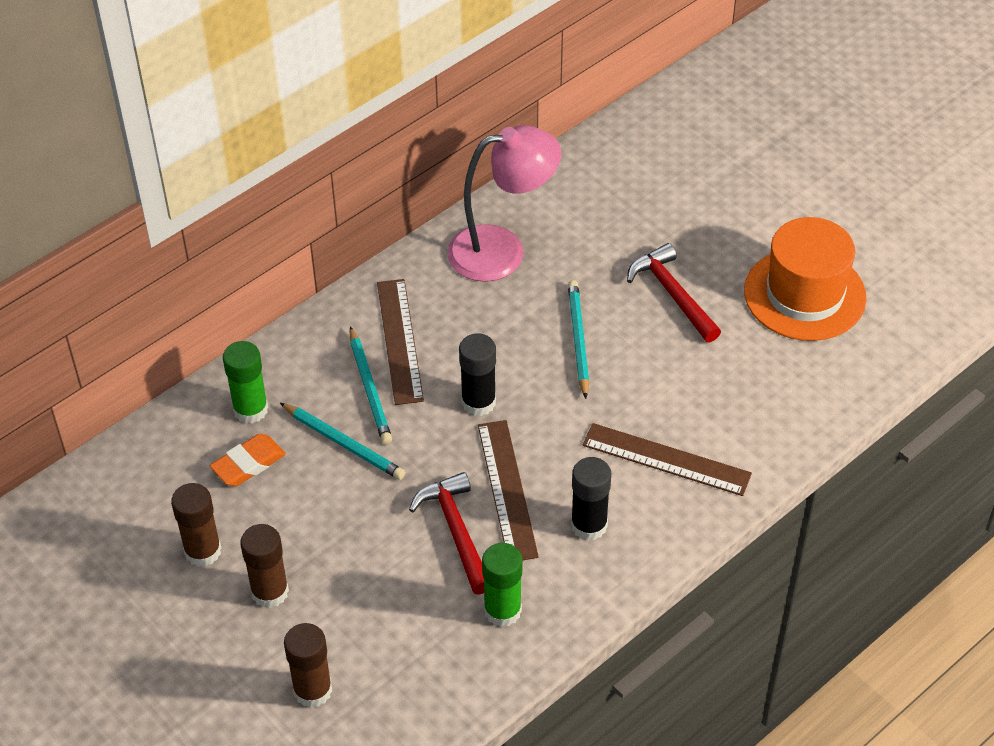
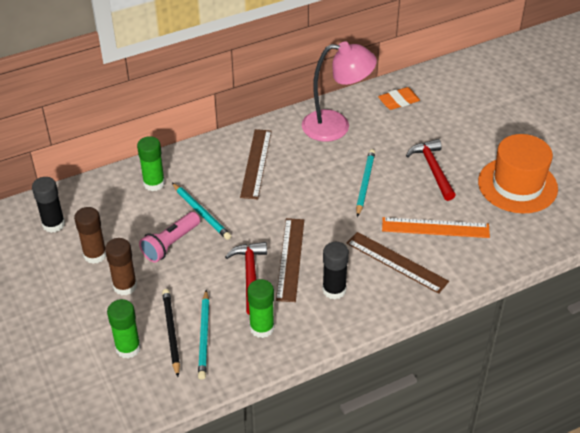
camera: 15 degrees right, 5 degrees down
(248, 464) = (141, 212): orange eraser -> orange eraser (398, 101)
(312, 690) = (128, 348): brown glue stick -> green glue stick
(315, 506) = (170, 244): none -> pink flashlight
(369, 388) = (228, 186): turquoise pencil -> turquoise pencil (204, 336)
(369, 650) = (171, 332): none -> black pencil
(478, 402) = (291, 206): black glue stick -> black glue stick (53, 224)
(705, 390) = (435, 228): none -> orange ruler

